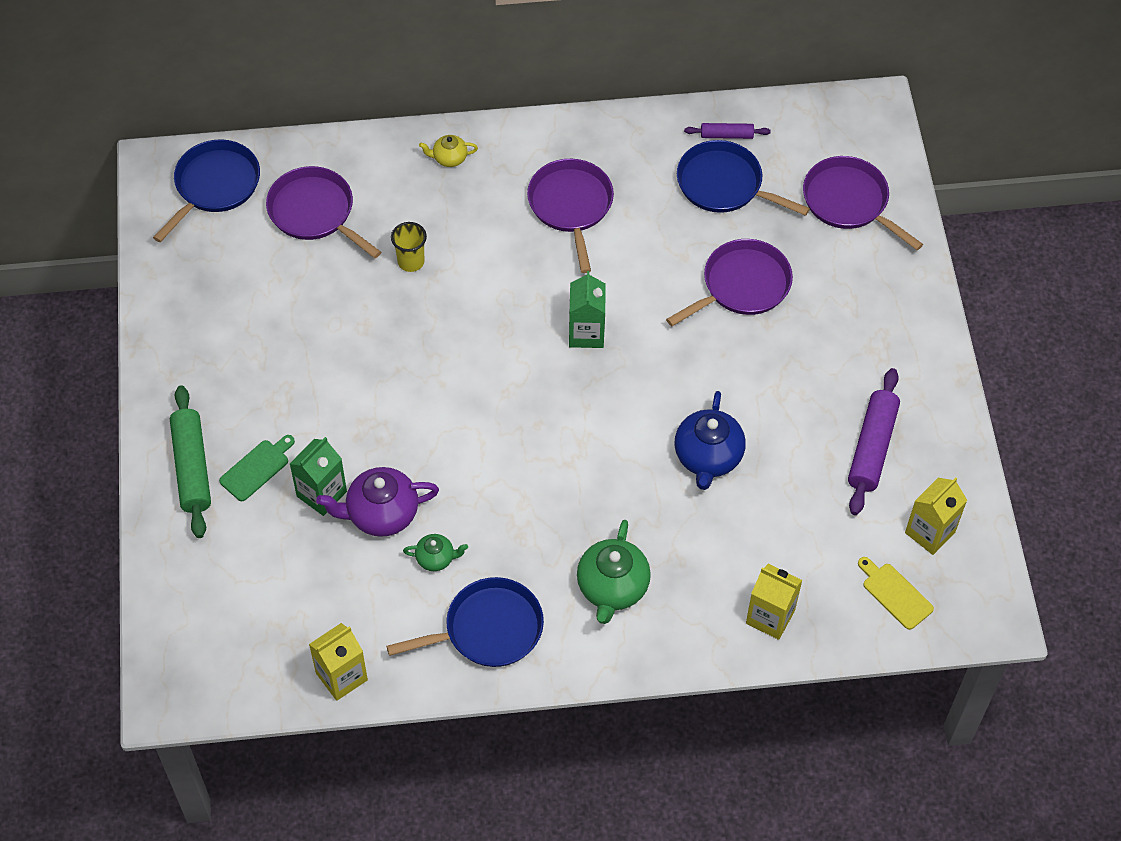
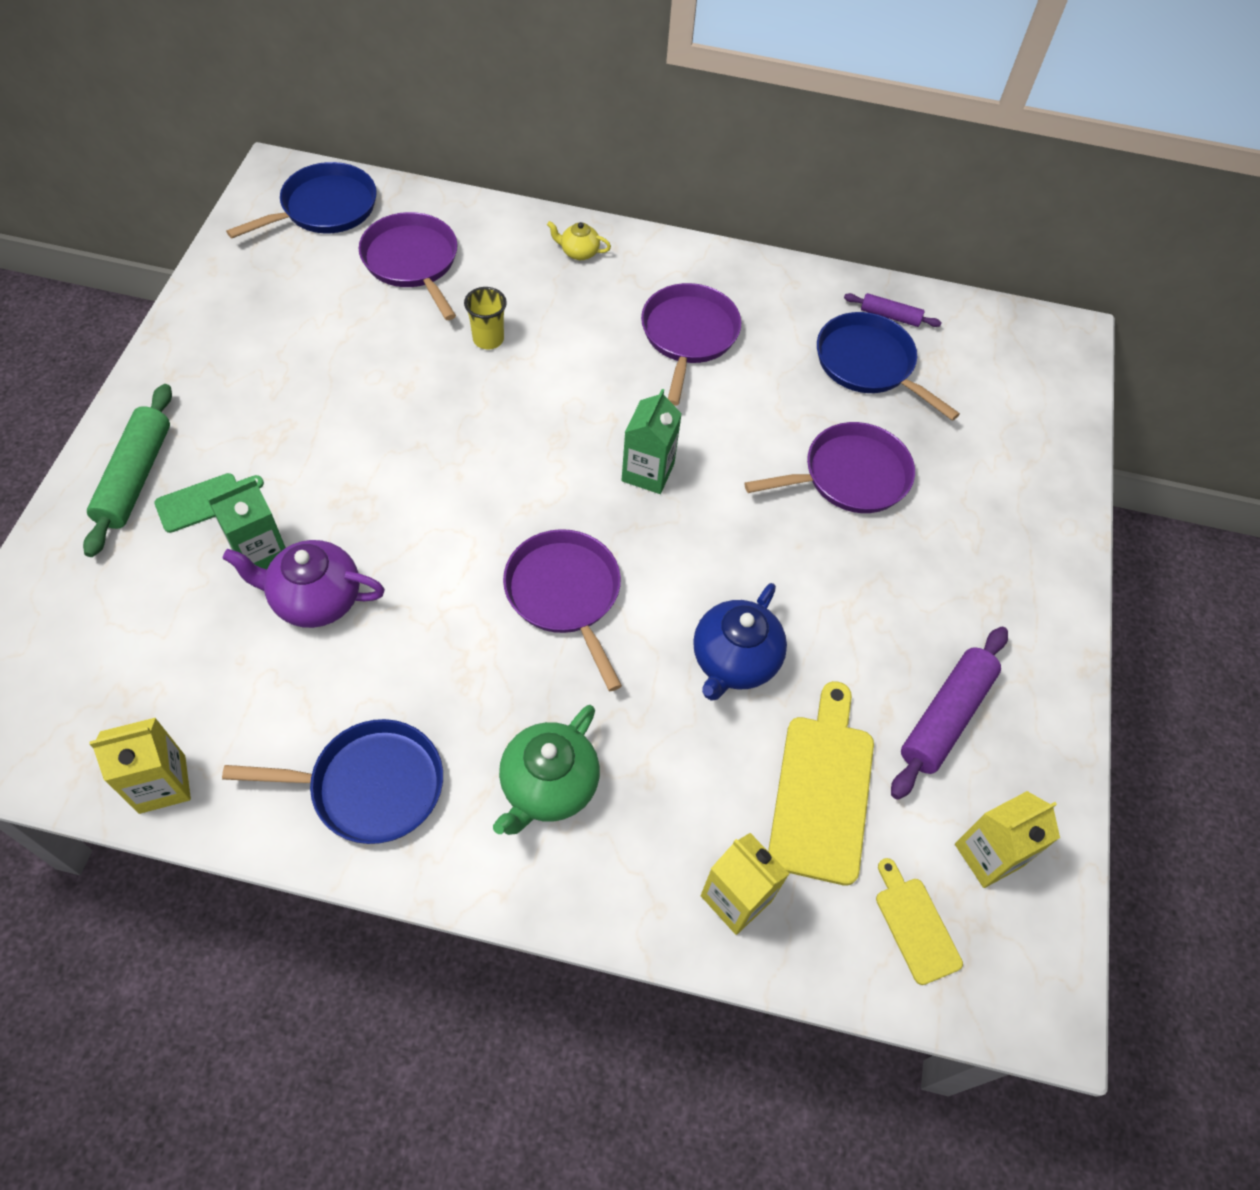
camera: 15 degrees right, 0 degrees up
(436, 558) = (351, 674): green teapot -> none
(803, 526) = (822, 790): none -> yellow cutting board
(848, 201) = (1007, 424): purple pan -> purple pan (565, 594)

